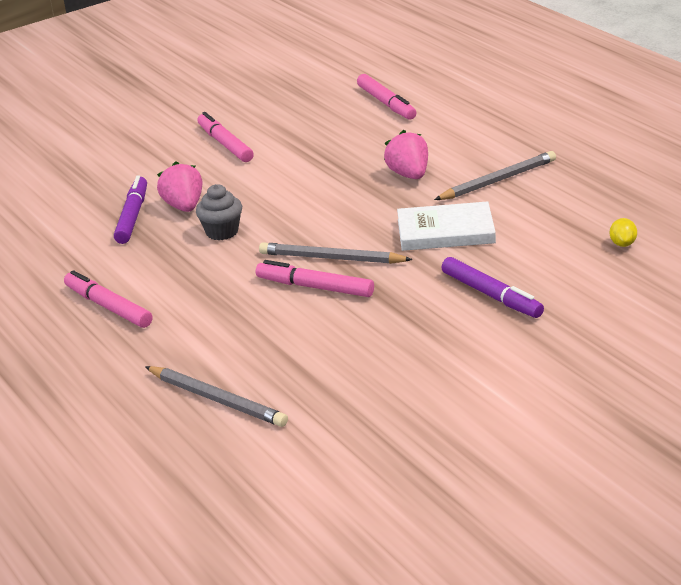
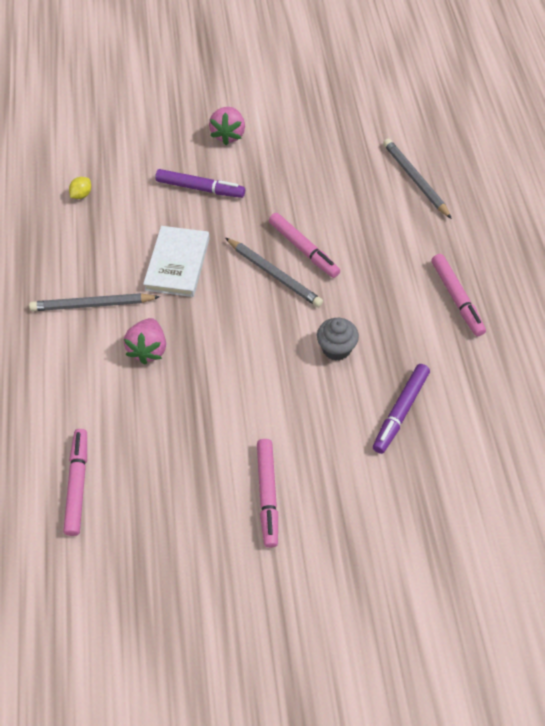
camera: 155 degrees left, 25 degrees up
(184, 206) = (351, 403): pink strawberry -> pink strawberry (228, 135)
(445, 231) = (177, 264): white book -> white book turned 75 degrees clockwise
(491, 295) = (200, 188): purple marker -> purple marker turned 120 degrees clockwise

